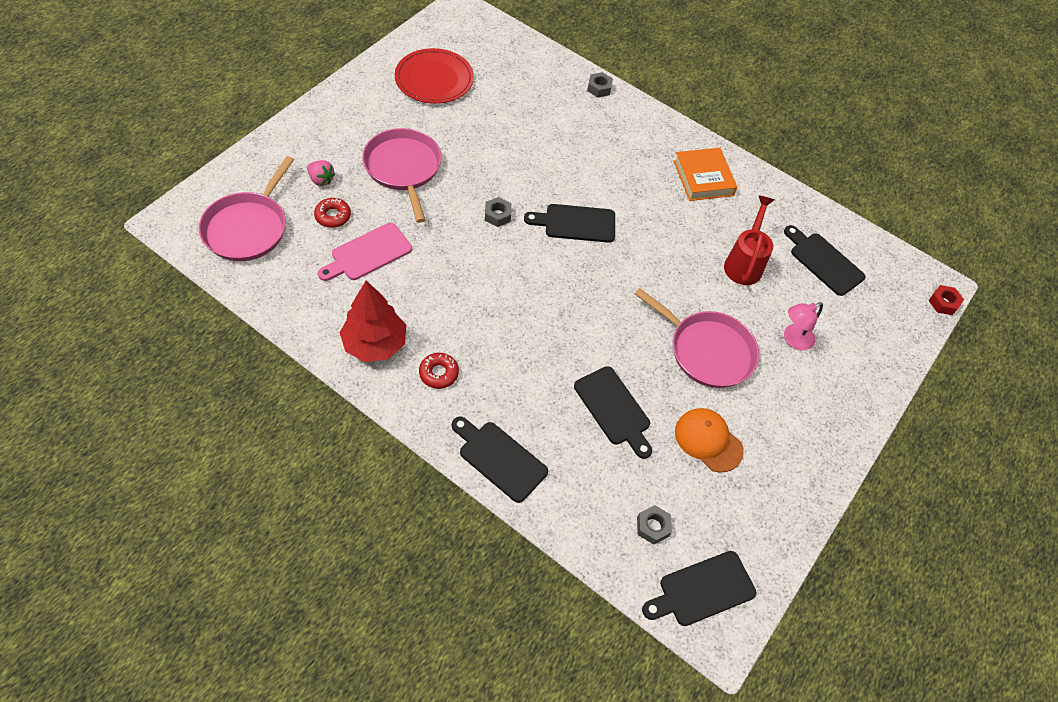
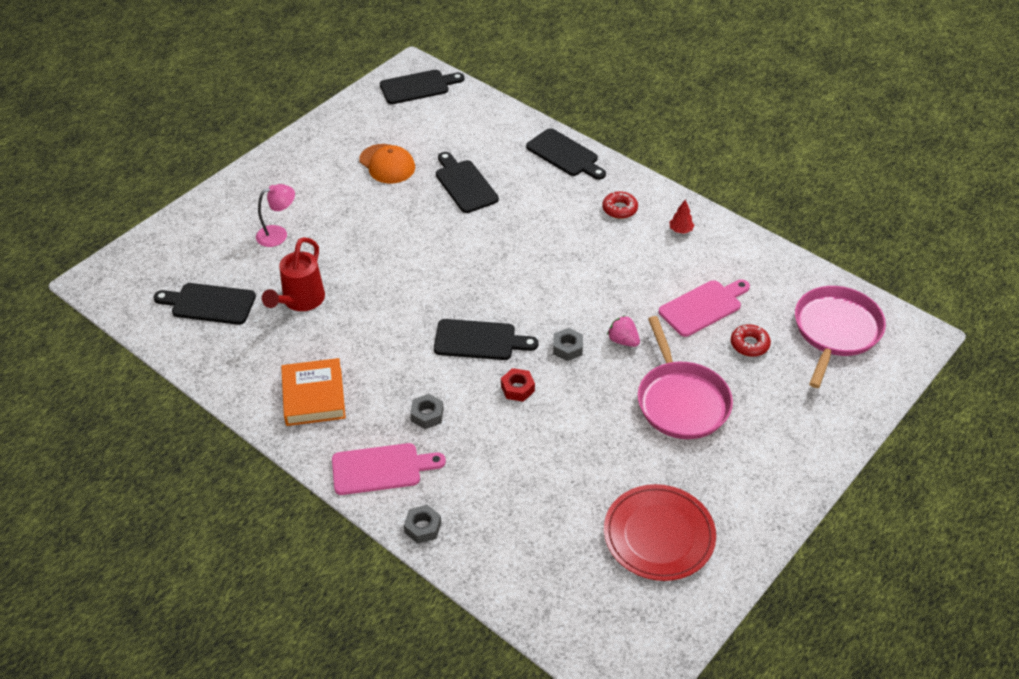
camera: 170 degrees left, 10 degrees down
(321, 180) = (774, 385): pink strawberry -> pink strawberry (623, 340)
(375, 344) = (680, 230): red tree -> red tree, size x0.41
(636, 125) = (381, 469): none -> pink cutting board
(652, 526) = (447, 117): grey nut -> grey nut (427, 415)
(707, 350) = (367, 225): pink pan -> none
(824, 262) = (209, 304): black cutting board -> black cutting board turned 135 degrees clockwise
(943, 303) = (100, 266): red nut -> red nut (517, 388)

